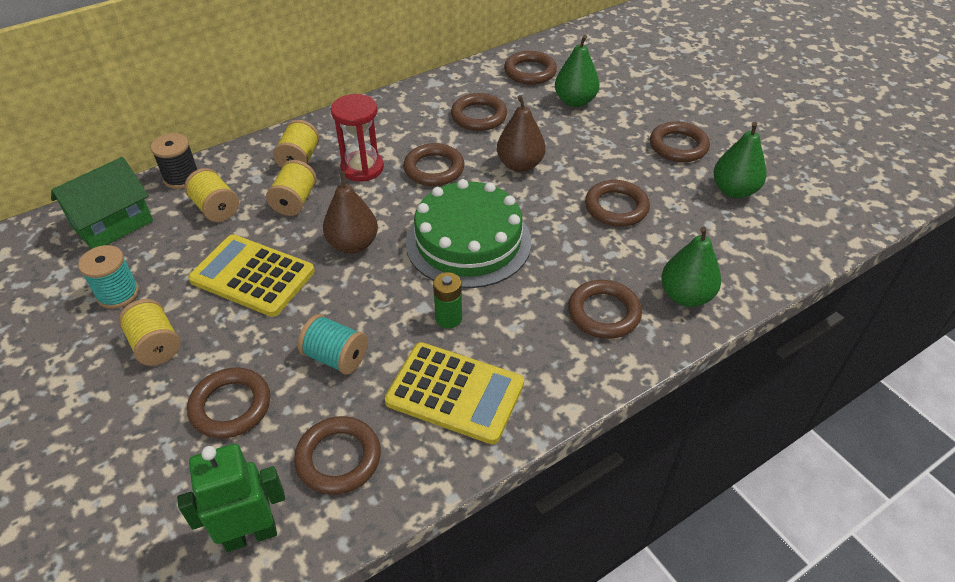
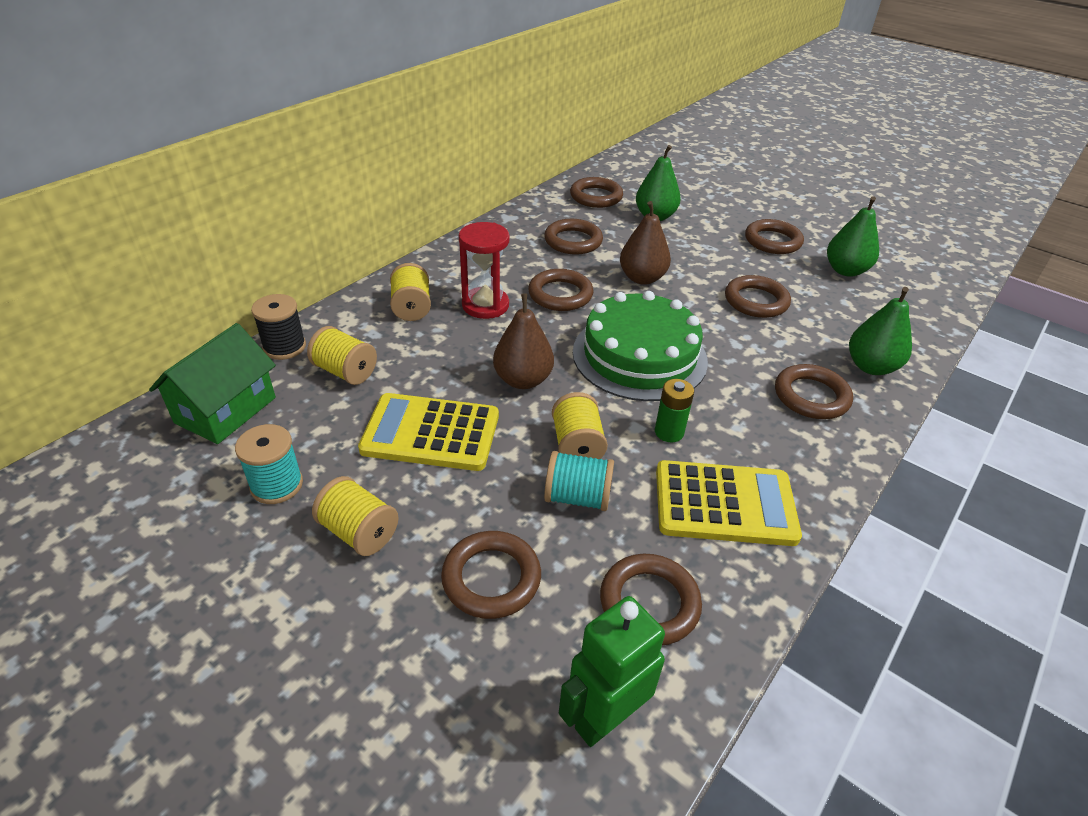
camera: 20 degrees left, 5 degrees down
(295, 201) = (432, 349): yellow spool -> yellow spool (577, 445)

